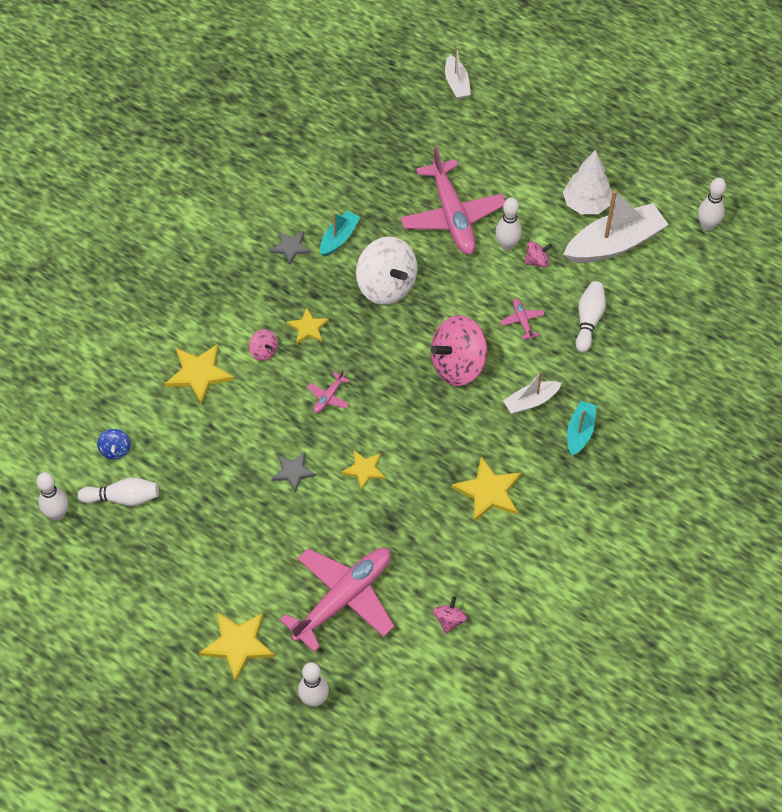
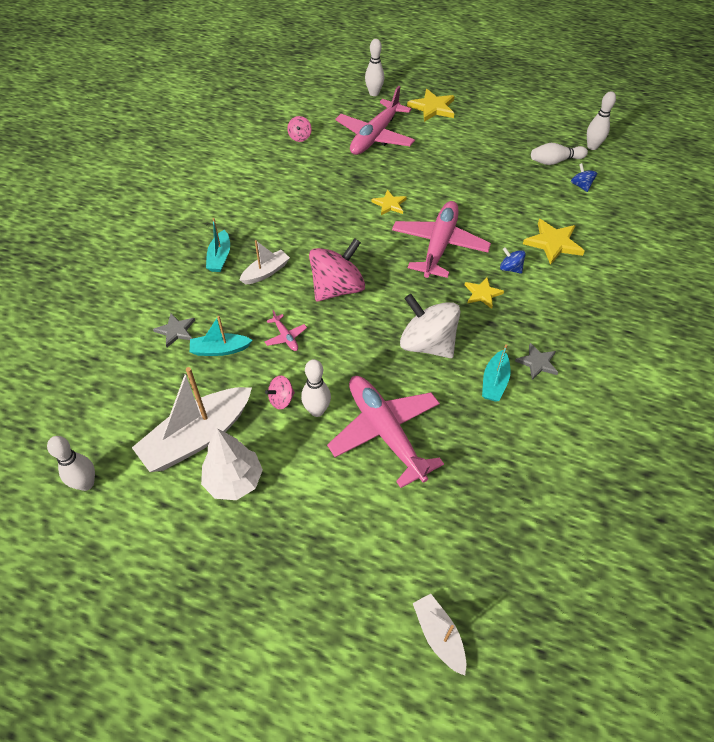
camera: 165 degrees right, 5 degrees down
(264, 351) = (510, 268): pink spinning top -> blue spinning top
(293, 472) = (443, 194): grey star -> grey star (176, 331)
(328, 397) = (439, 246): pink plane -> pink plane, size x2.44
(488, 492) = (289, 207): yellow star -> none
(588, 320) = (220, 349): white bowling pin -> turquoise boat

